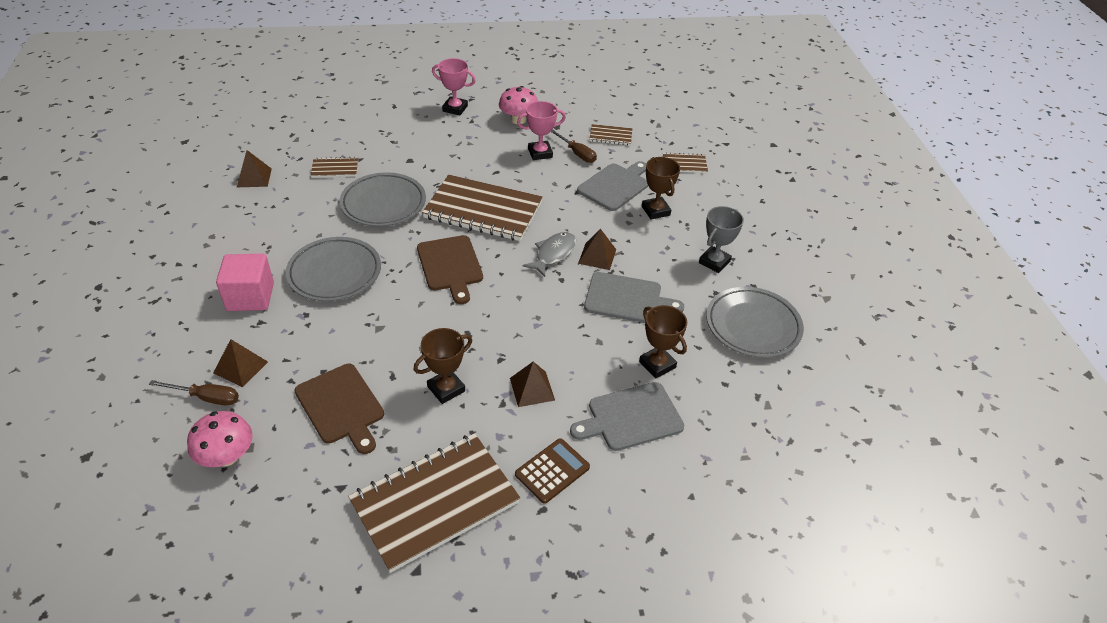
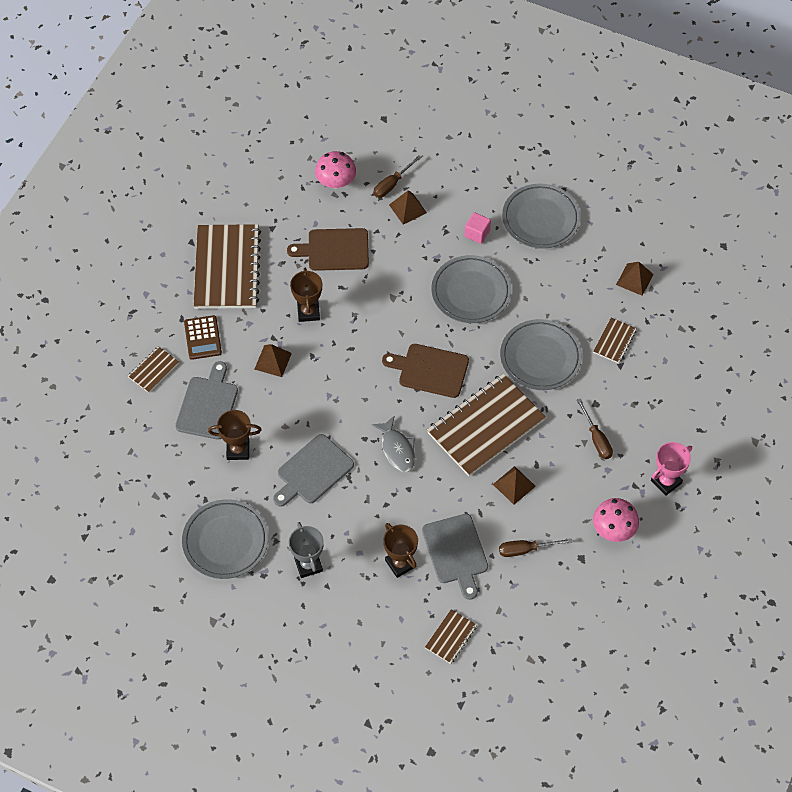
camera: 125 degrees right, 15 degrees up
(205, 258) = (540, 219): none -> grey plate
(250, 297) = (477, 233): pink cube -> pink cube, size x0.59
(444, 150) = (596, 438): none -> brown screwdriver
(540, 153) = (544, 517): pink trophy -> none
(597, 256) = (373, 480): brown pyramid -> brown pyramid (514, 485)
(610, 136) = (537, 599): brown notebook -> brown notebook (153, 370)
(655, 211) = (400, 563): brown trophy -> brown trophy turned 45 degrees clockwise

